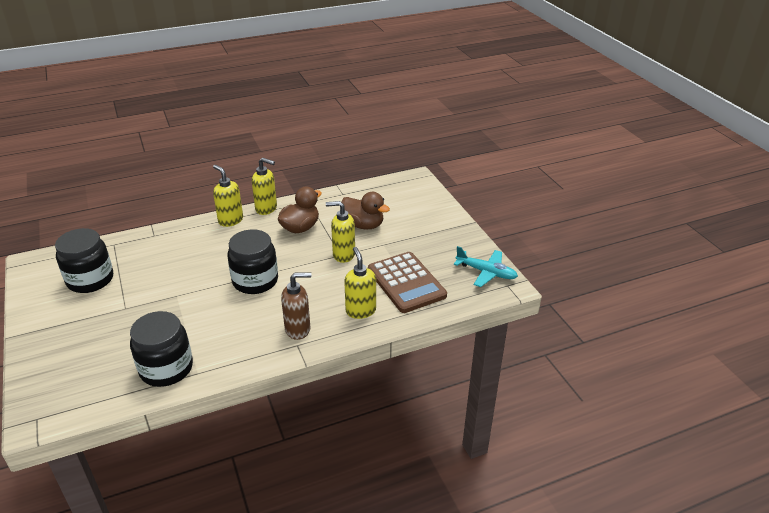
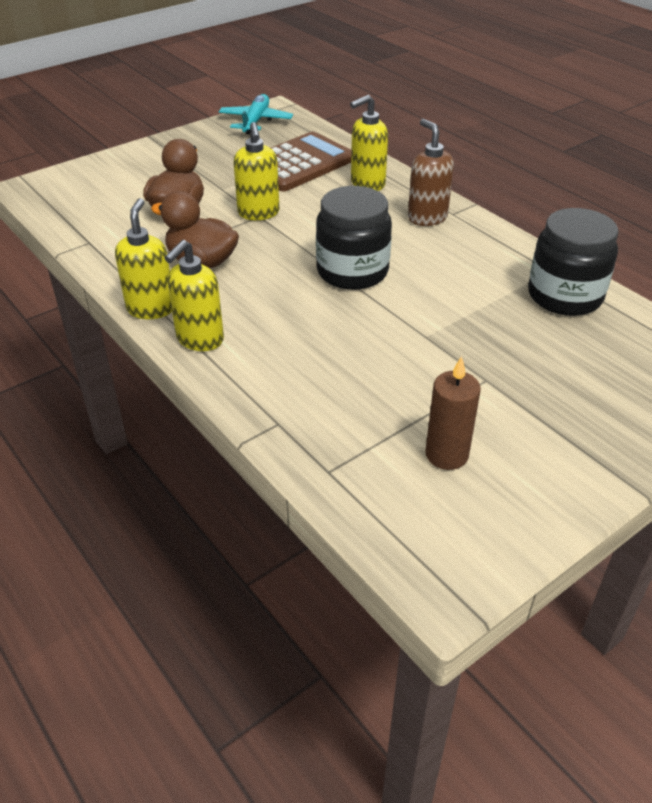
camera: 105 degrees left, 5 degrees up
(90, 280) = (446, 454): black jar -> brown candle

